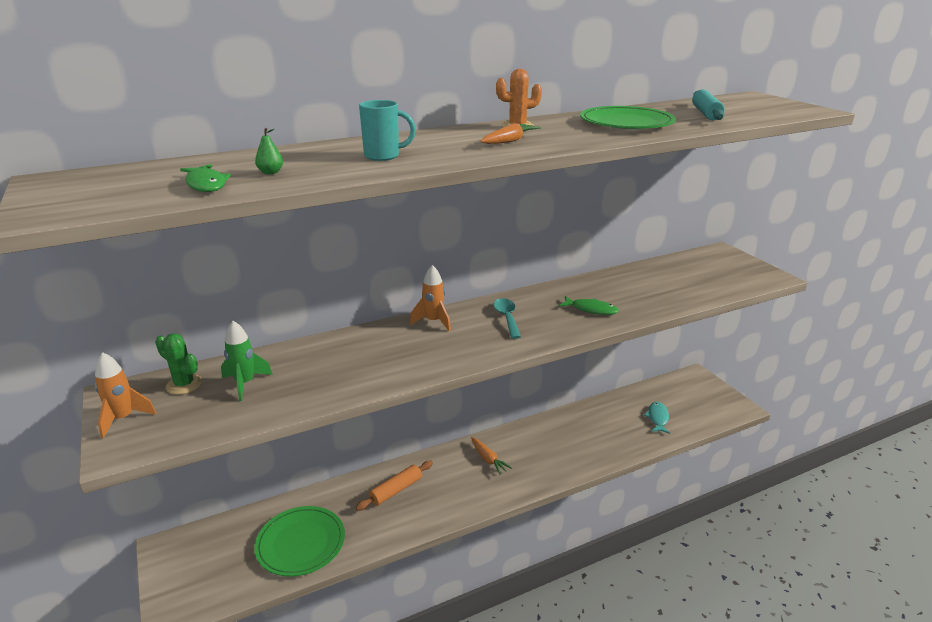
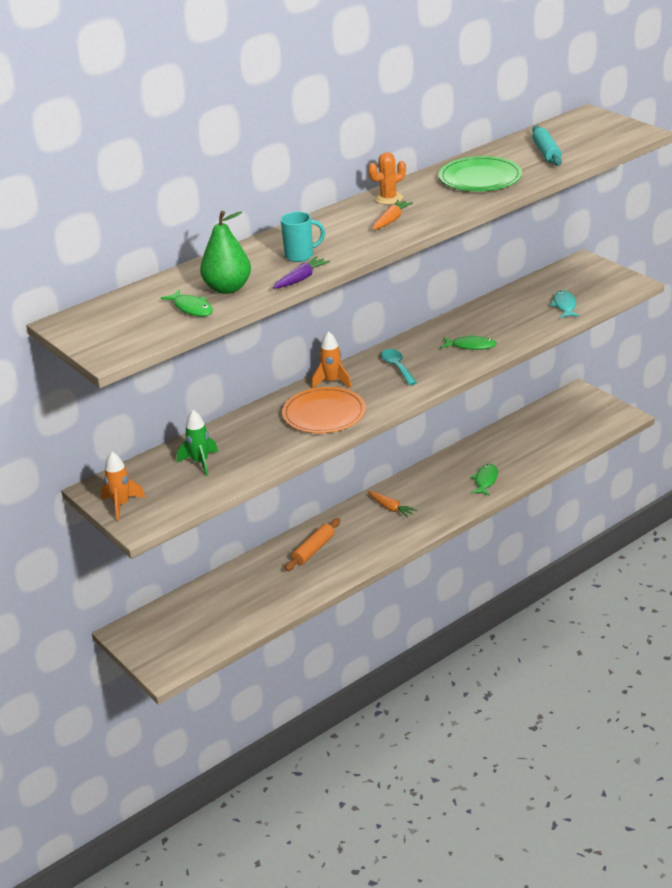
camera: 10 degrees left, 5 degrees up
(184, 384) = (148, 472): green cactus -> none
(270, 172) = (227, 288): green pear -> green pear, size x2.41
(301, 543) = (247, 605): green plate -> none
(364, 174) = (301, 279): none -> purple carrot
(408, 353) = (324, 414): none -> orange plate
(590, 448) = (485, 480): none -> green fish
(657, 418) = (545, 441): turquoise fish -> turquoise fish (564, 306)

